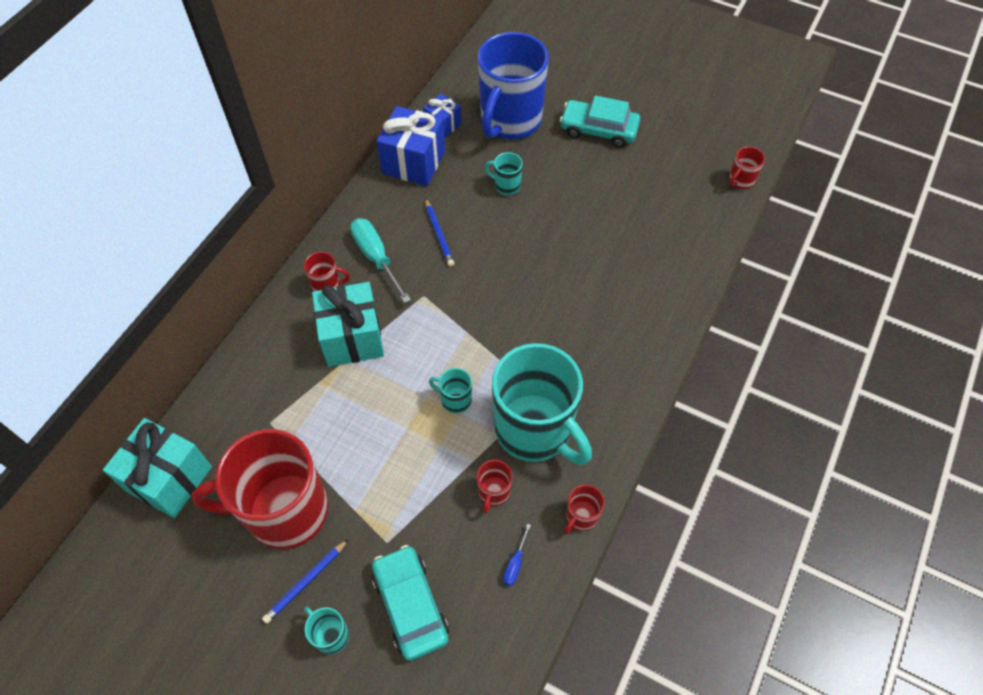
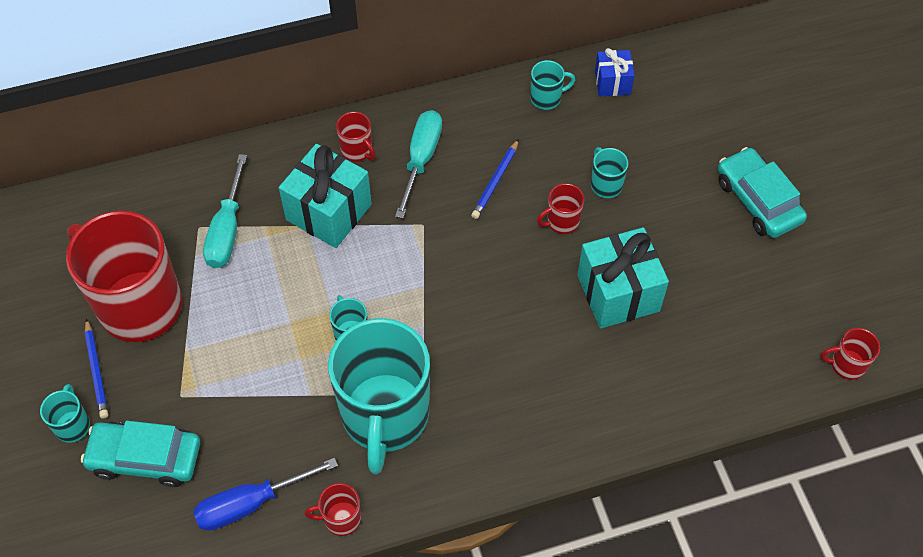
camera: 45 degrees right, 0 degrees up
(169, 479) = (90, 208): turquoise gift -> turquoise gift (618, 293)
(293, 407) = (227, 229): none -> turquoise screwdriver
(306, 582) = (97, 371): blue pencil -> blue pencil turned 105 degrees counterclockwise
(410, 605) = (145, 458): turquoise car -> turquoise car turned 105 degrees counterclockwise
(413, 162) = (546, 98): blue gift -> turquoise mug
(494, 492) = (297, 434): red mug -> red mug (562, 222)
(510, 121) = (680, 126): blue mug -> none
(515, 563) = (251, 503): blue screwdriver -> blue screwdriver, size x2.08

